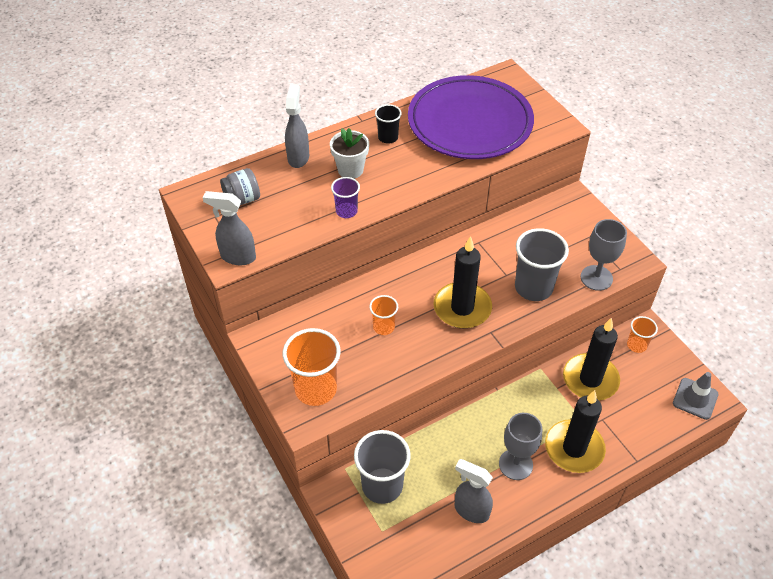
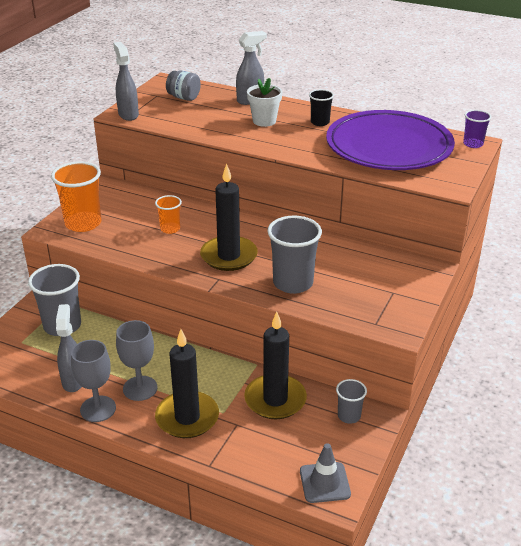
camera: 55 degrees right, 15 degrees down
(346, 211) = (219, 134): purple cup -> purple cup (473, 144)
(596, 278) = (346, 313): grey goblet -> grey goblet (98, 409)
(636, 345) = (349, 416): orange cup -> grey cup

